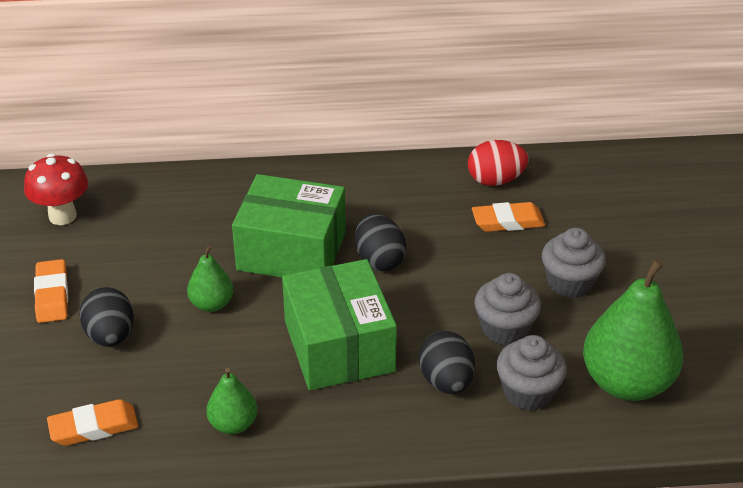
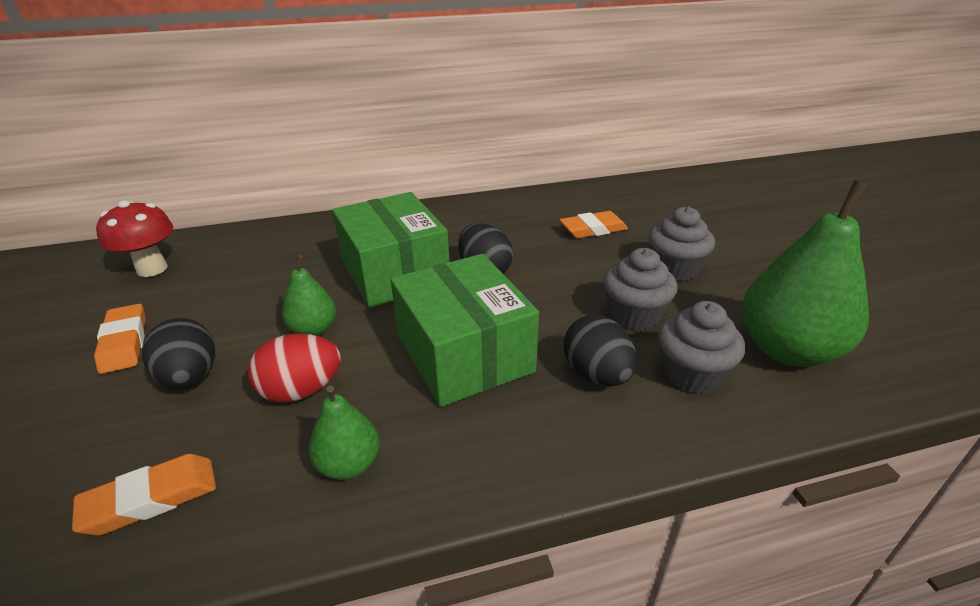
camera: 10 degrees left, 5 degrees down
(291, 251) = (395, 272): green box -> green box turned 60 degrees clockwise
(495, 180) = (568, 203): red egg -> red egg (301, 391)

